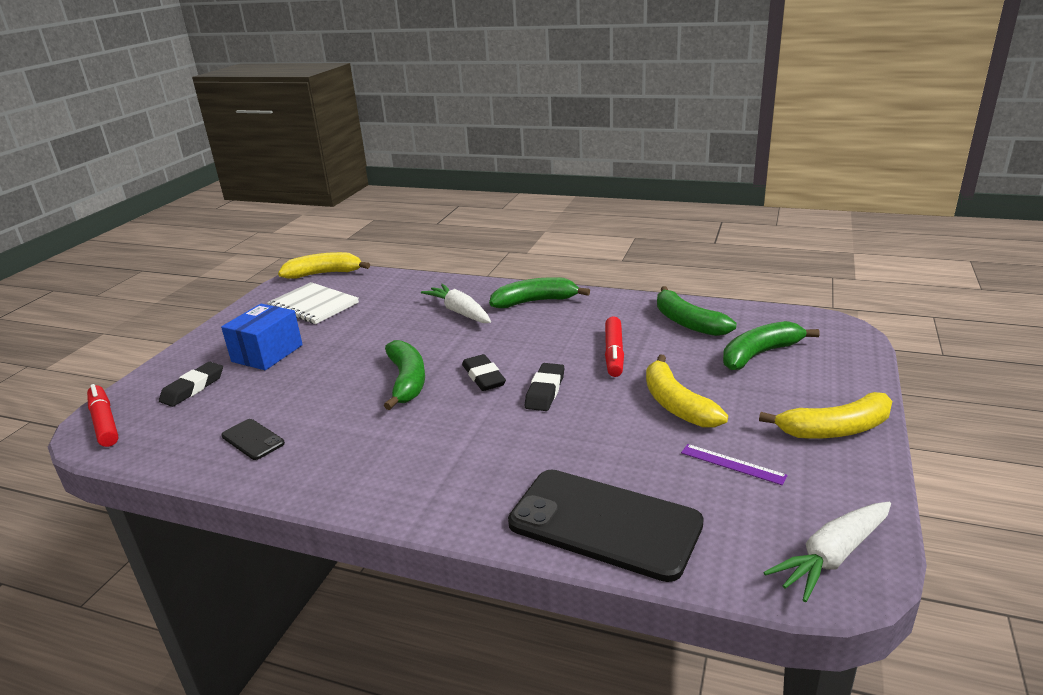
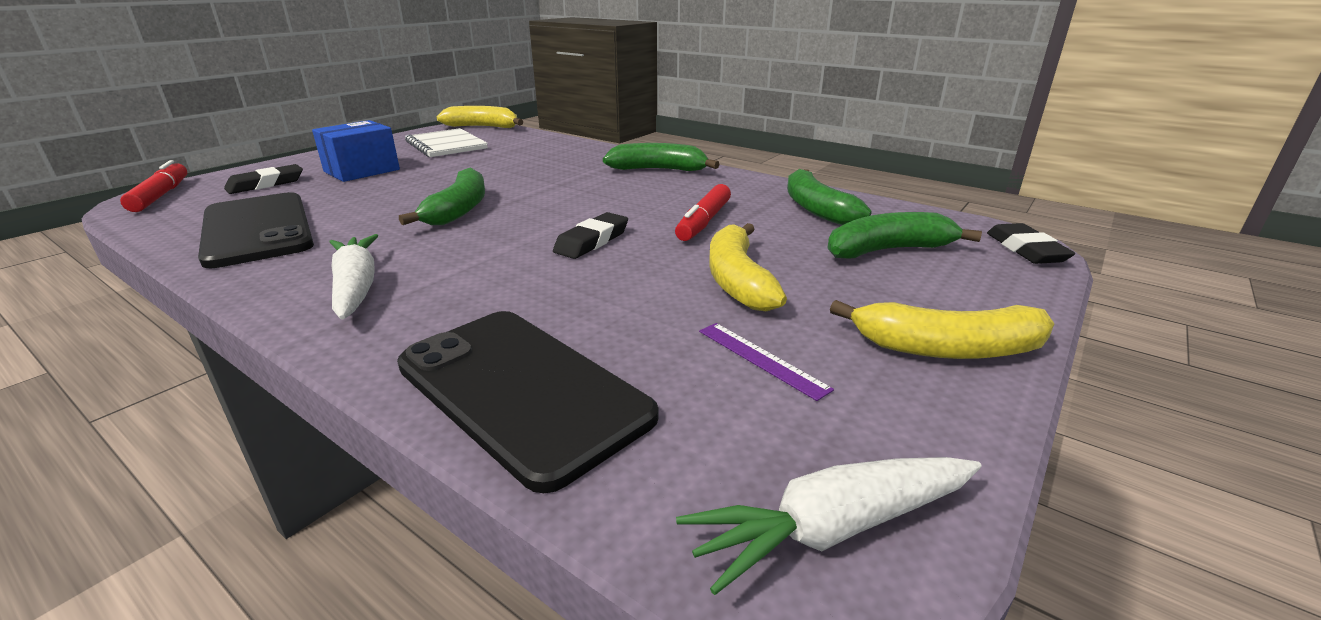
camera: 15 degrees right, 0 degrees up
(253, 440) = (257, 230): black phone -> black phone, size x2.22
(460, 312) = (574, 167): white carrot -> white carrot (356, 287)
(483, 377) = (539, 219): black eraser -> black eraser (1025, 250)

